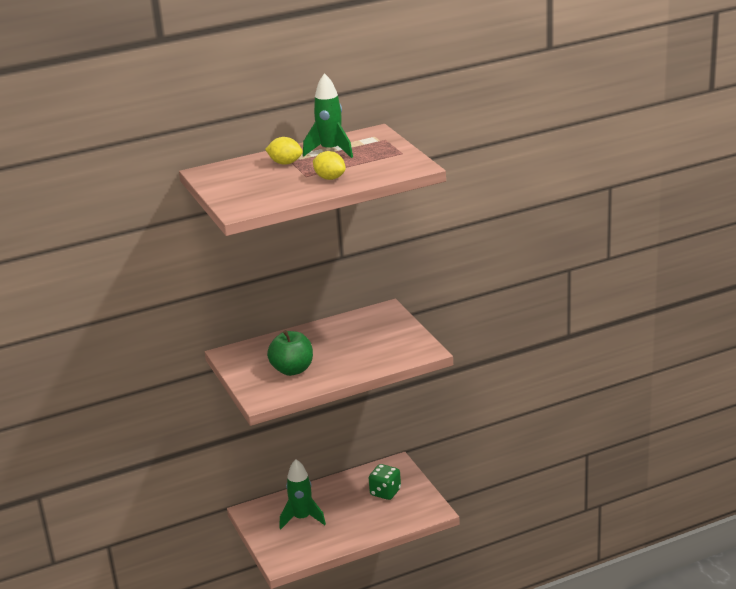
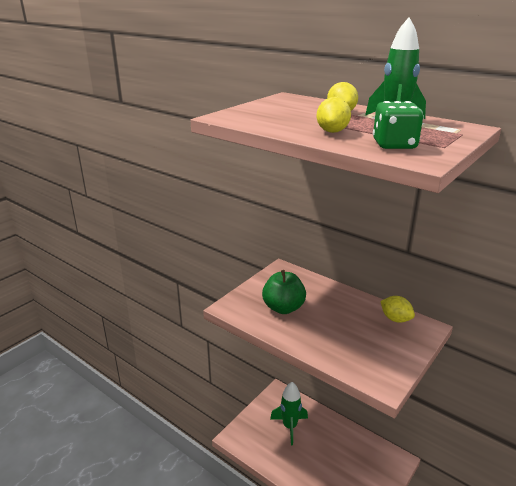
camera: 60 degrees right, 0 degrees up
(363, 319) = (395, 319): none -> yellow lemon
(385, 492) = (357, 469): green dice -> green dice (394, 145)

